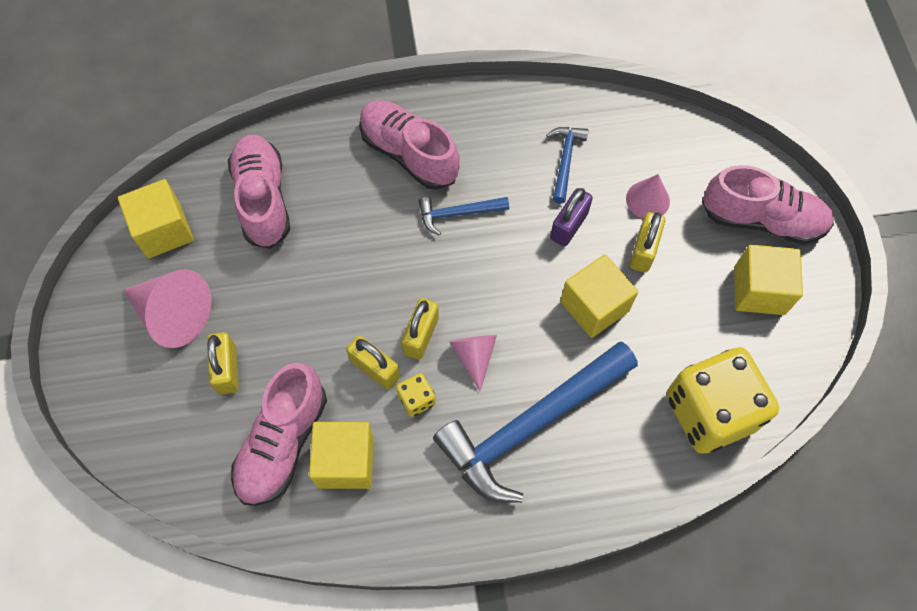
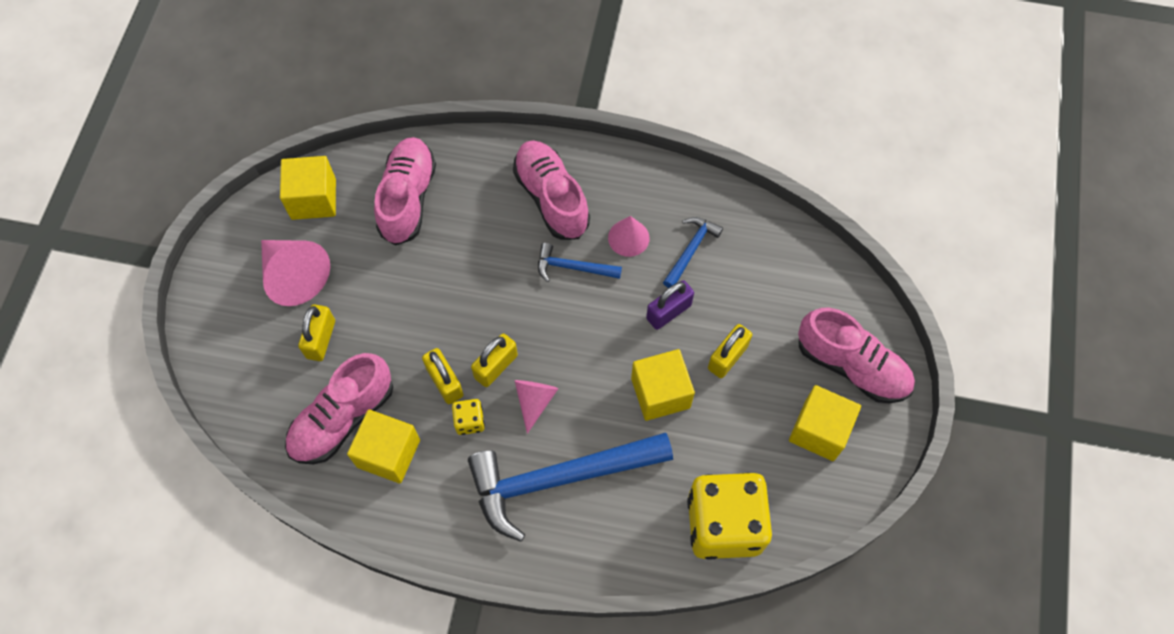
camera: 20 degrees right, 0 degrees up
(647, 200) = (752, 311): pink cone -> pink cone (628, 238)

